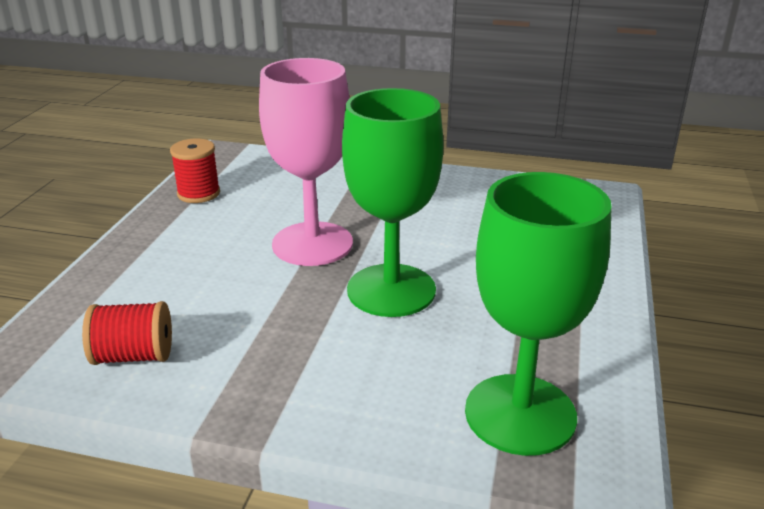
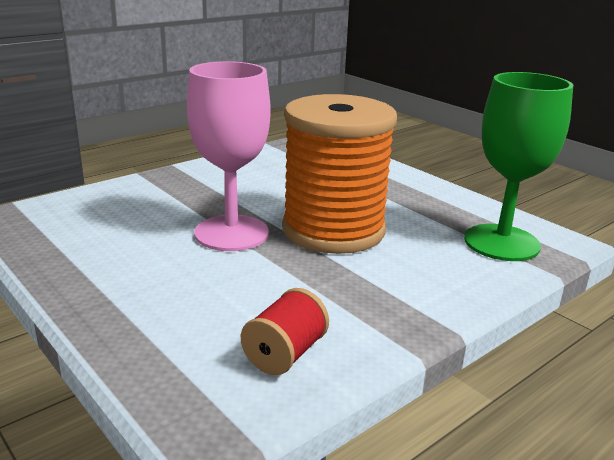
camera: 55 degrees left, 5 degrees down
(198, 193) = (61, 249): red spool -> none
(391, 290) = (333, 230): green goblet -> orange spool

